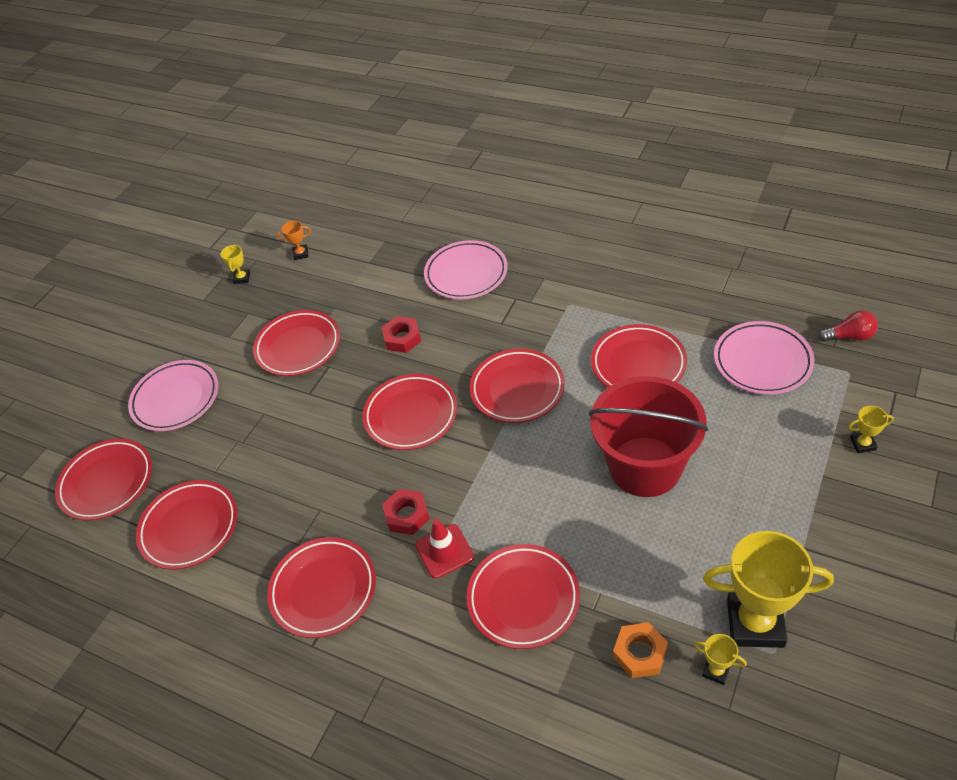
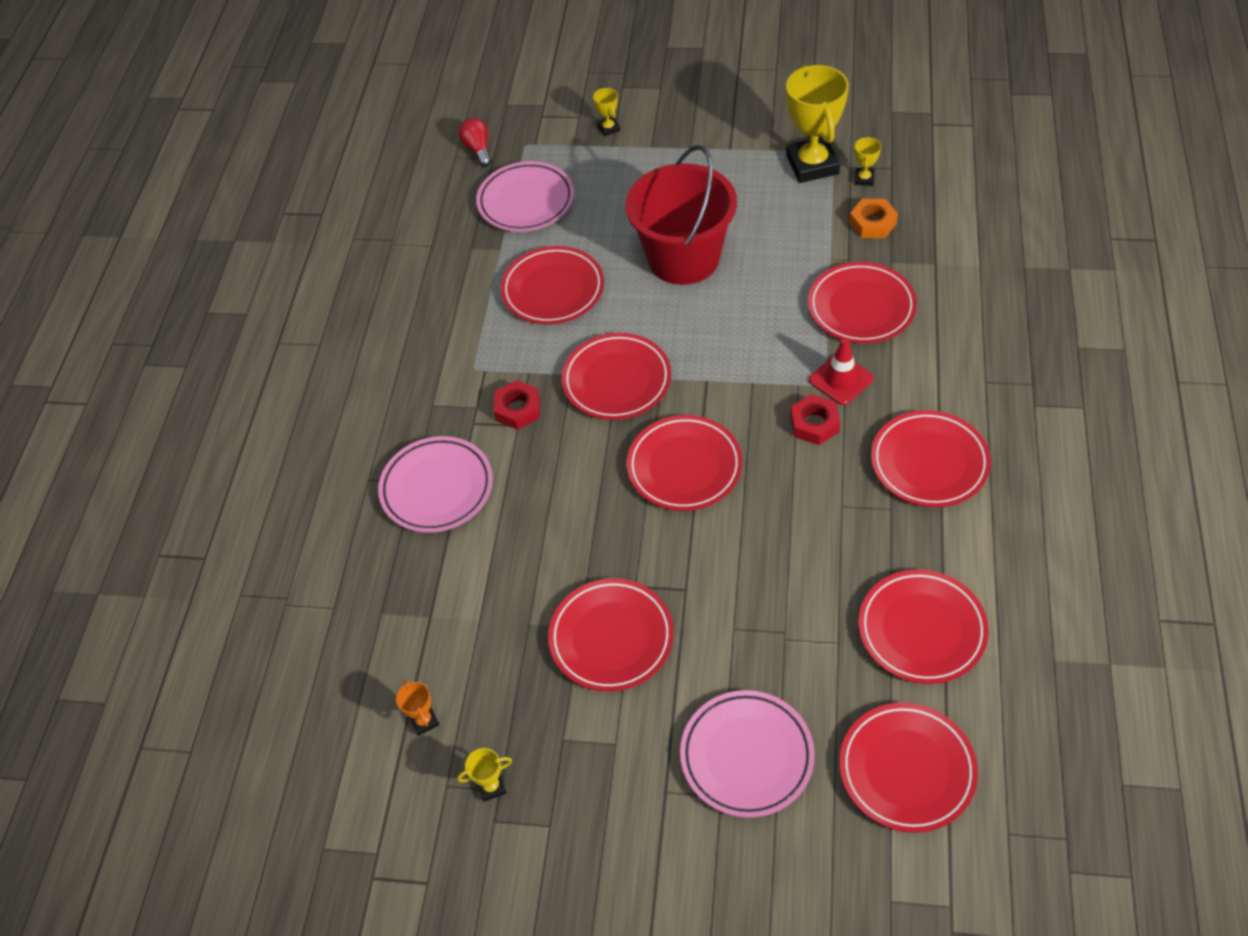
camera: 110 degrees left, 5 degrees up
(402, 338) = (567, 520): red nut -> red nut (518, 409)

